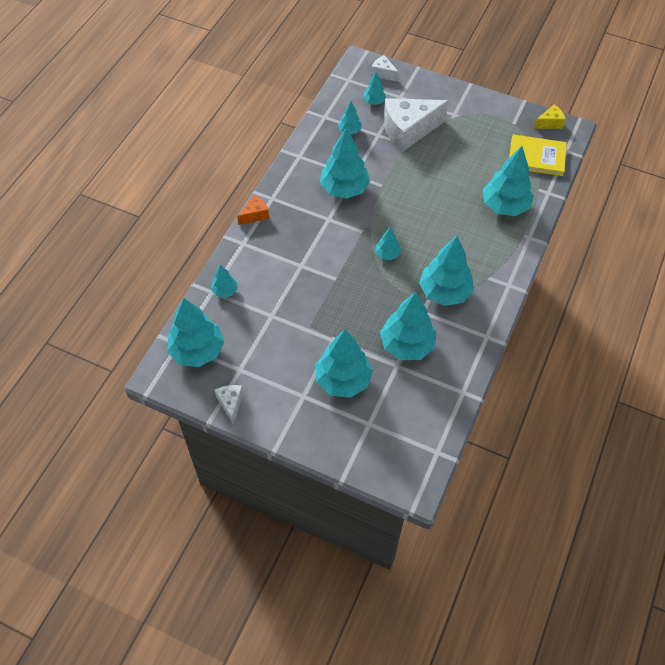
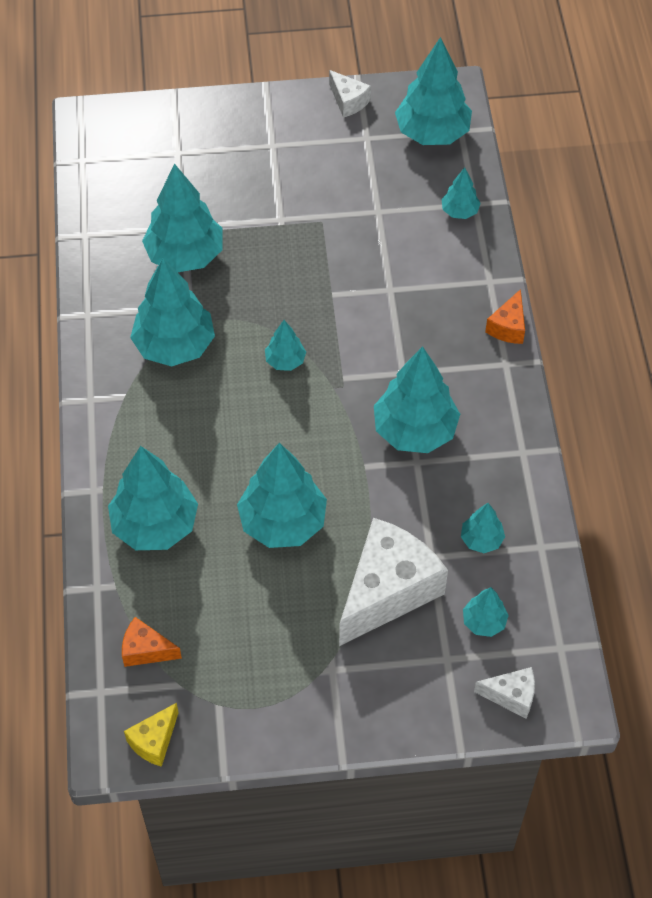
camera: 150 degrees right, 0 degrees up
(343, 380) = (238, 181): turquoise tree -> turquoise tree (282, 522)
(536, 157) = (146, 650): yellow book -> orange cheese

